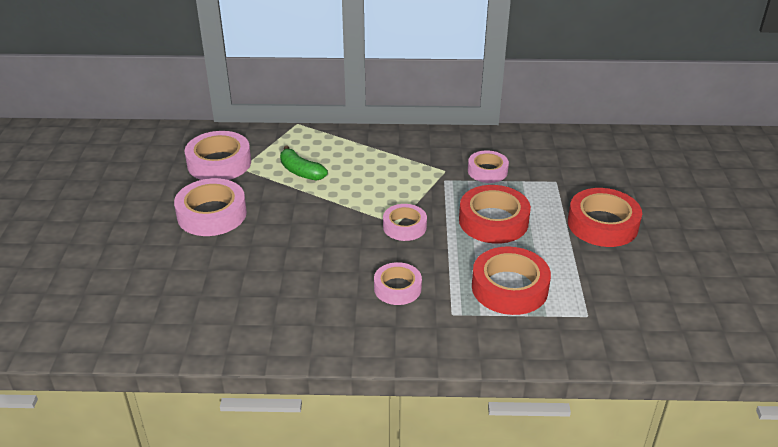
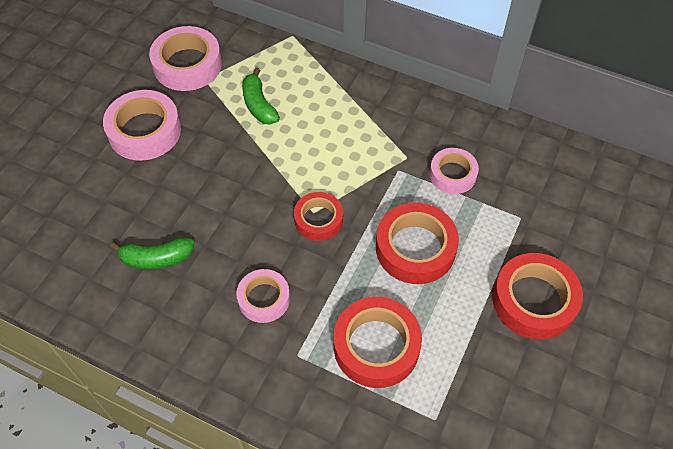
camera: 25 degrees right, 20 degrees up
(285, 292) = (156, 258): none -> green banana
(404, 227) = (318, 220): pink tape -> red tape

